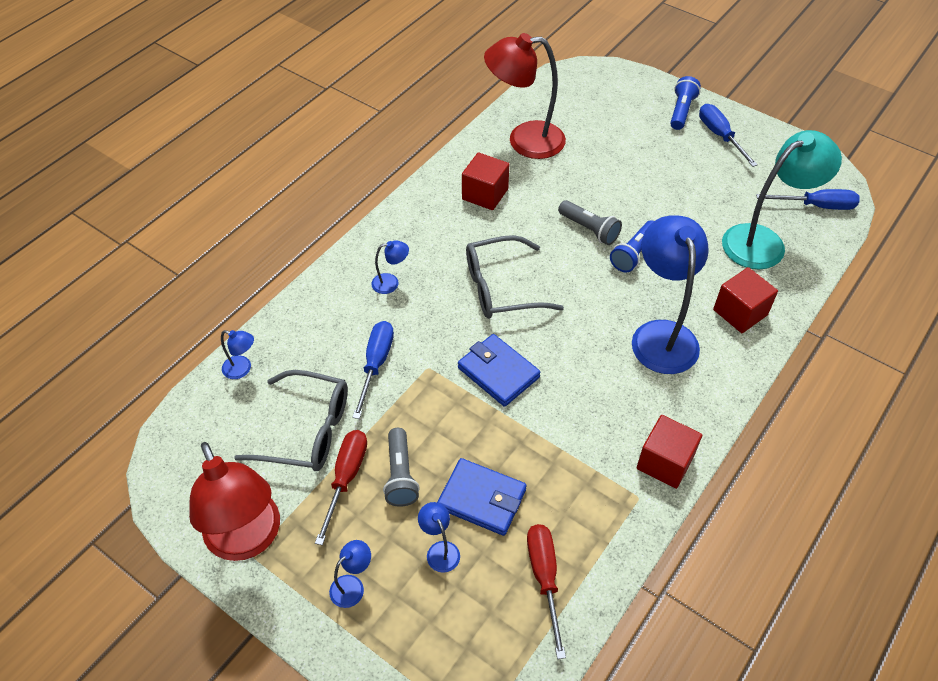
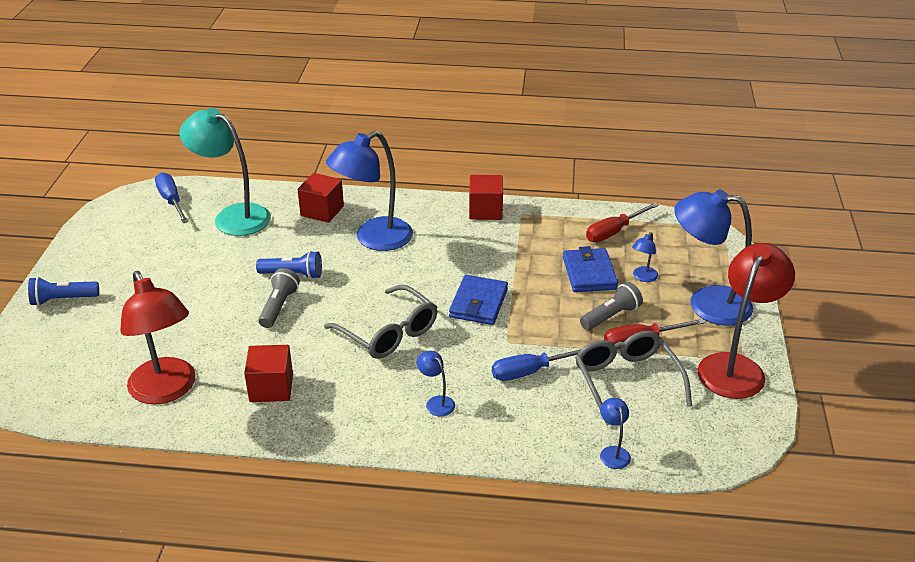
camera: 120 degrees left, 15 degrees down
(352, 586) = (706, 304): blue lamp -> blue lamp, size x2.36
(720, 136) = (95, 268): blue screwdriver -> none

